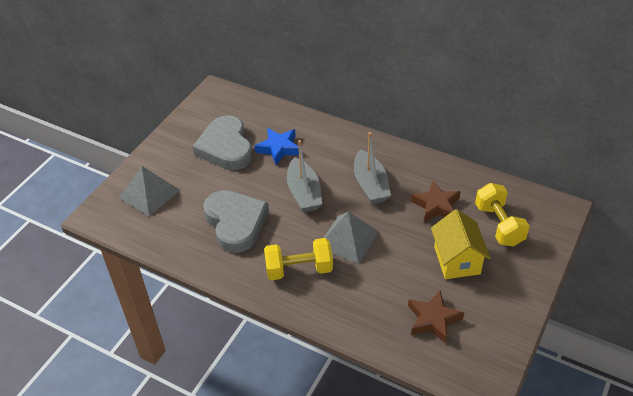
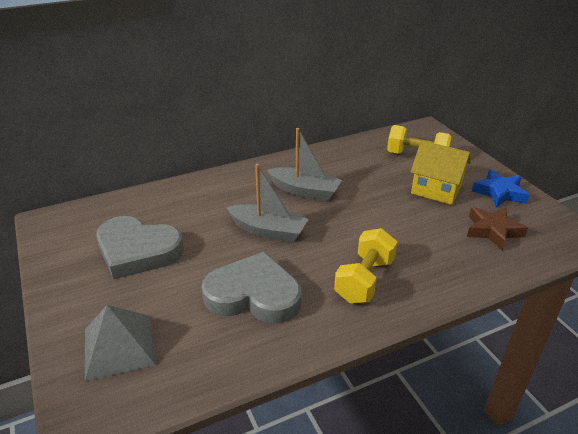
camera: 55 degrees left, 10 degrees down
(279, 148) = (190, 218): blue star -> blue star (499, 193)
(348, 239) = (356, 232): grey pyramid -> none
(436, 205) = (366, 172): brown star -> none

